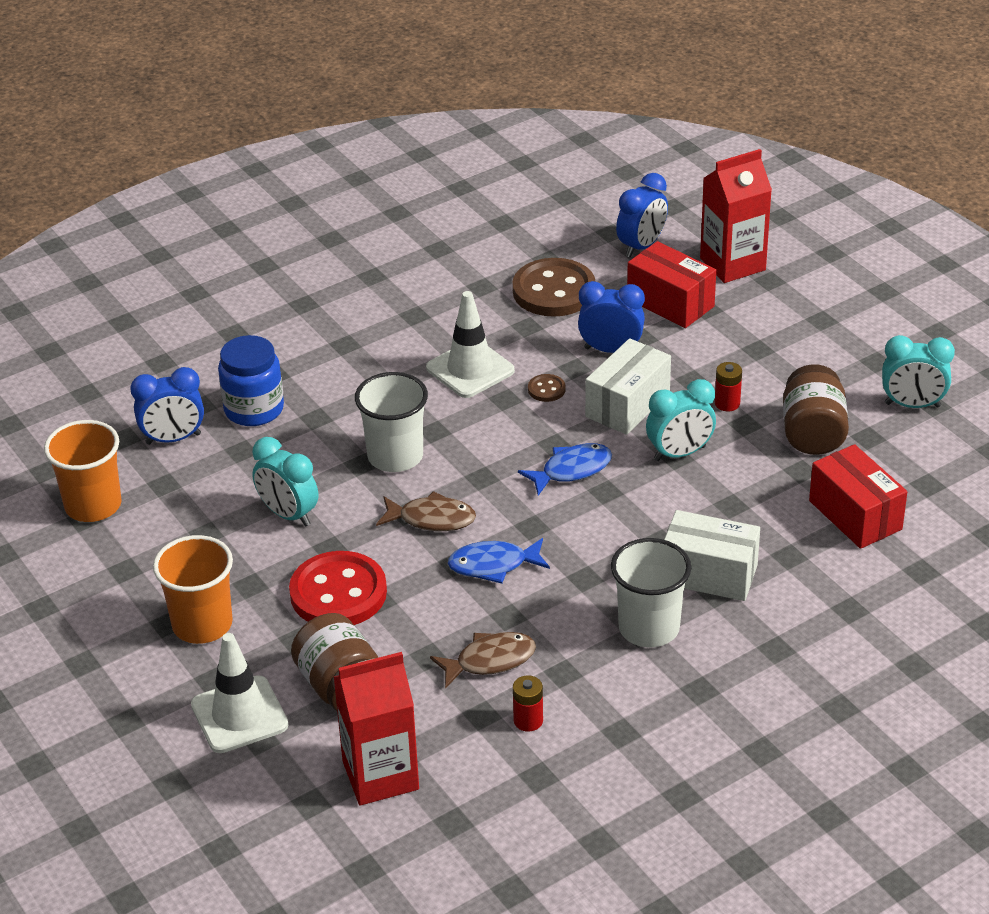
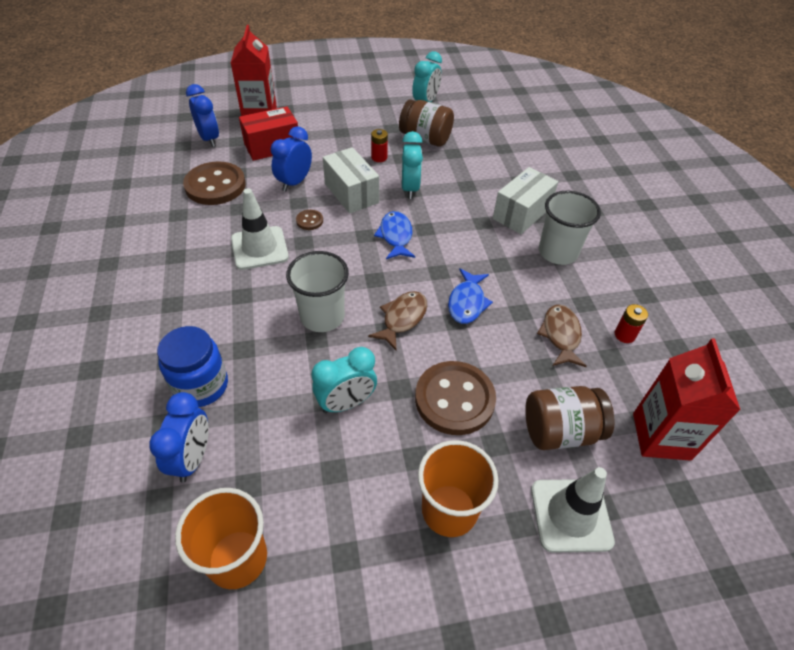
camera: 70 degrees left, 10 degrees up
(338, 593) = (454, 399): red button -> brown button
(855, 515) = (499, 148): red box -> none

